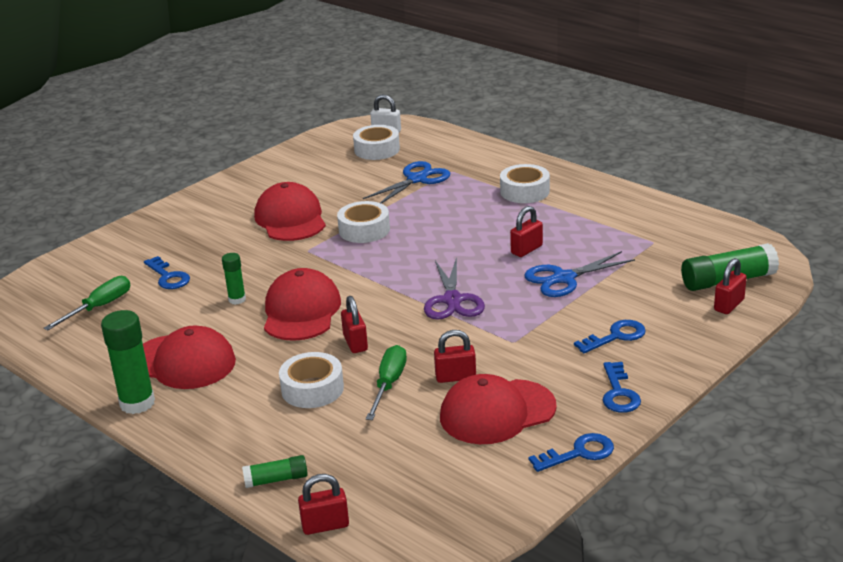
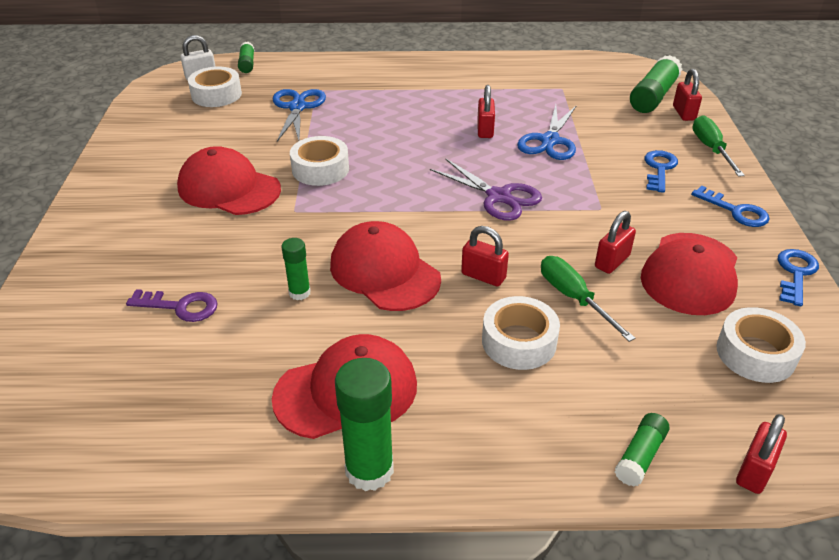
camera: 45 degrees left, 10 degrees up
(99, 307) = (143, 384): green screwdriver -> green screwdriver (711, 149)
(168, 277) = (180, 307): blue key -> purple key
(432, 132) = (247, 64): none -> green glue stick
(524, 191) = (406, 85): white tape -> white tape (755, 354)

